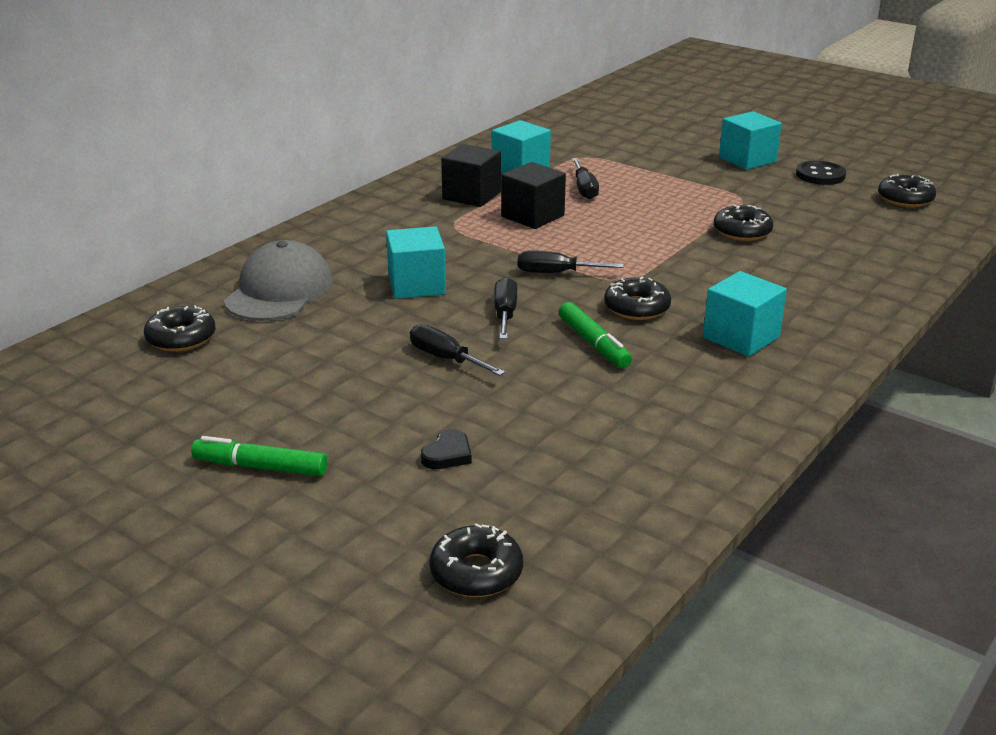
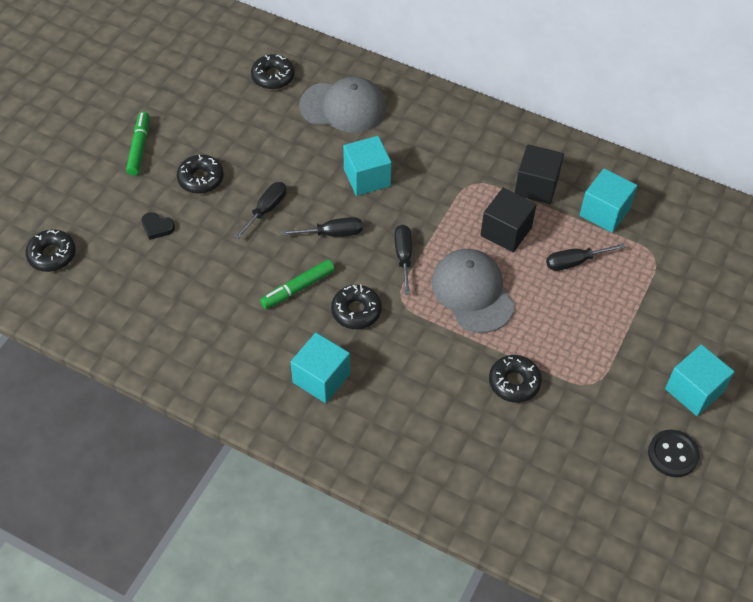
camera: 80 degrees right, 25 degrees up
(617, 240) = (472, 292): none -> grey cap
(905, 199) = (632, 527): black donut -> black donut (201, 179)

